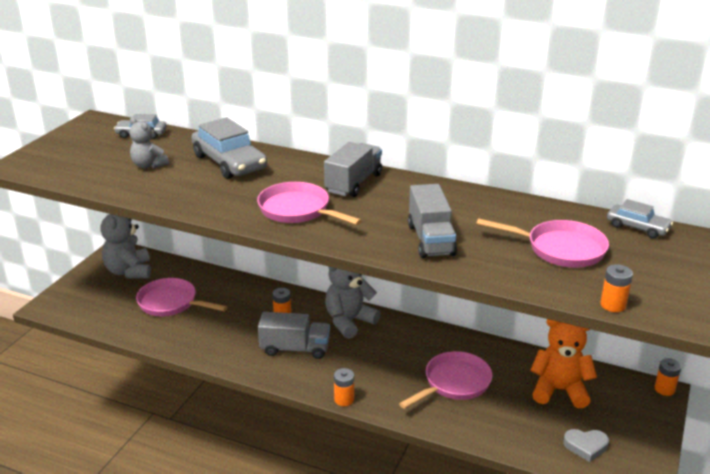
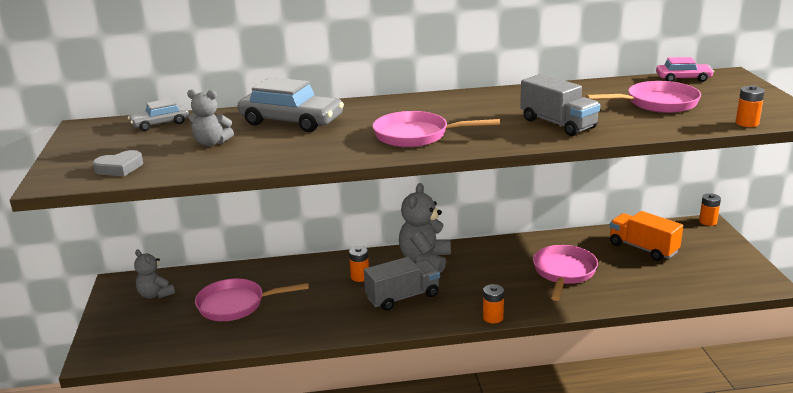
camera: 30 degrees left, 5 degrees down
(129, 271) = (155, 295): grey teddy bear -> grey teddy bear, size x0.62
(353, 183) = (431, 107): grey truck -> none
(559, 390) = (643, 248): orange teddy bear -> orange truck
(586, 446) = (705, 277): grey heart -> grey heart (119, 168)
(637, 227) = (683, 78): grey car -> pink car

